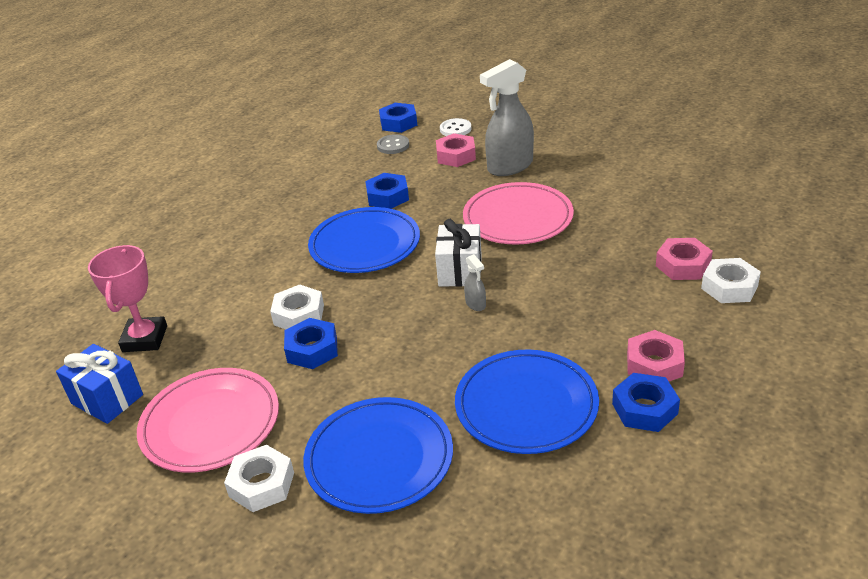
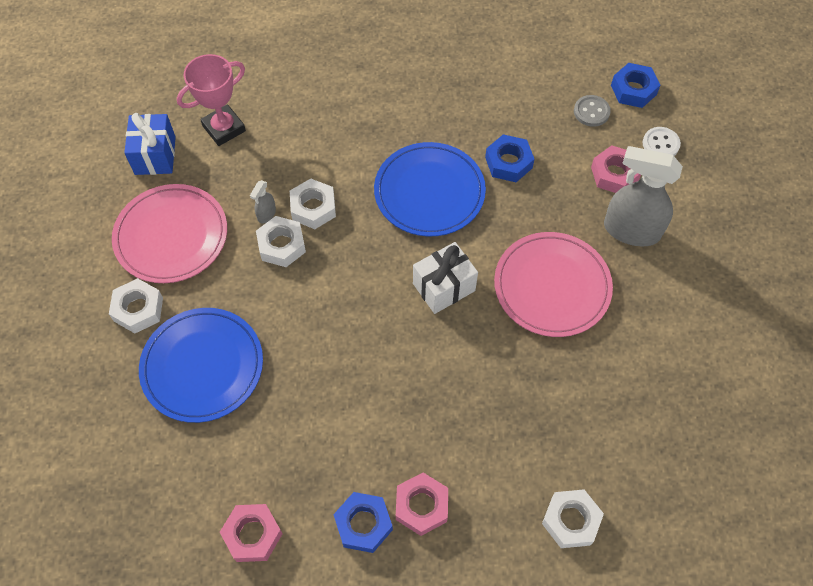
camera: 50 degrees right, 25 degrees up
(312, 349) = (282, 245): blue nut -> white nut
(475, 304) = (409, 326): grey spray bottle -> grey spray bottle (266, 214)
(526, 405) = (314, 434): blue plate -> none
(683, 265) = (577, 465): pink nut -> pink nut (252, 535)

